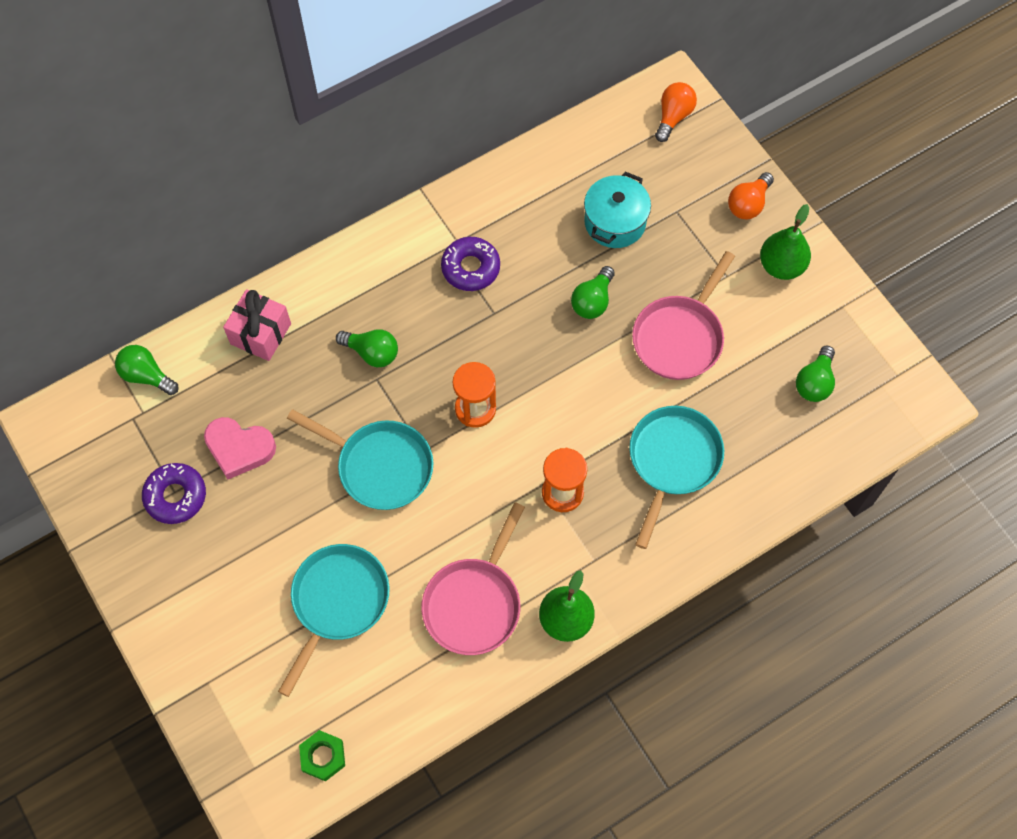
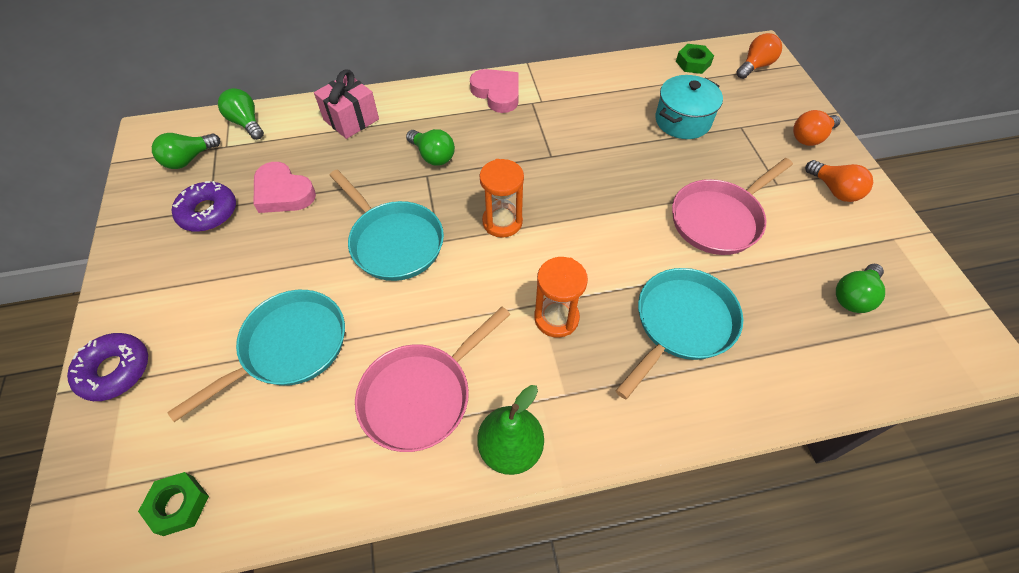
camera: 20 degrees right, 10 degrees down
(405, 246) = (497, 93): none -> pink heart
(470, 268) = (544, 120): purple donut -> purple donut (115, 370)
(592, 301) = (643, 170): green light bulb -> green light bulb (189, 159)
(605, 133) = (693, 63): none -> green nut
(781, 266) = (834, 190): green pear -> orange light bulb

